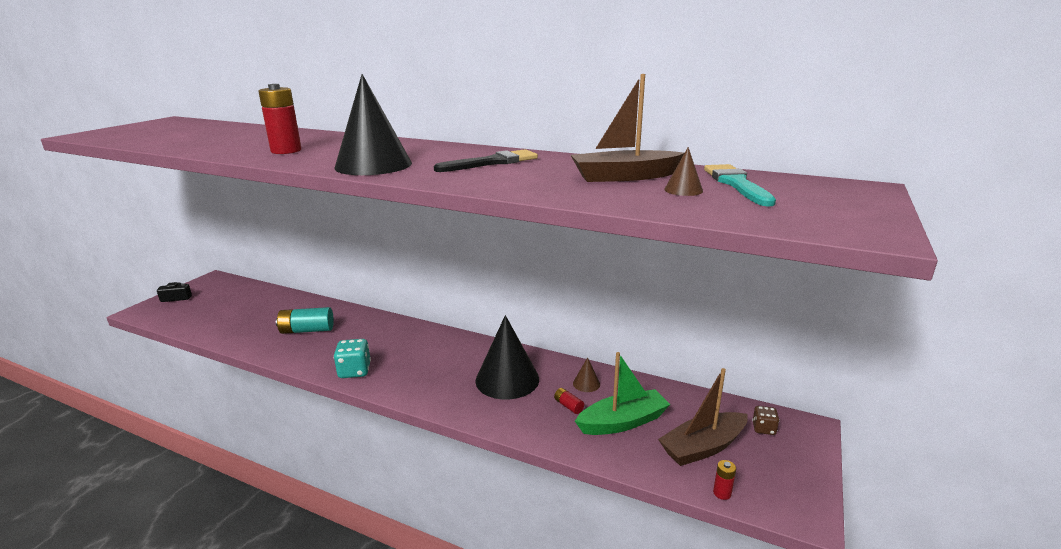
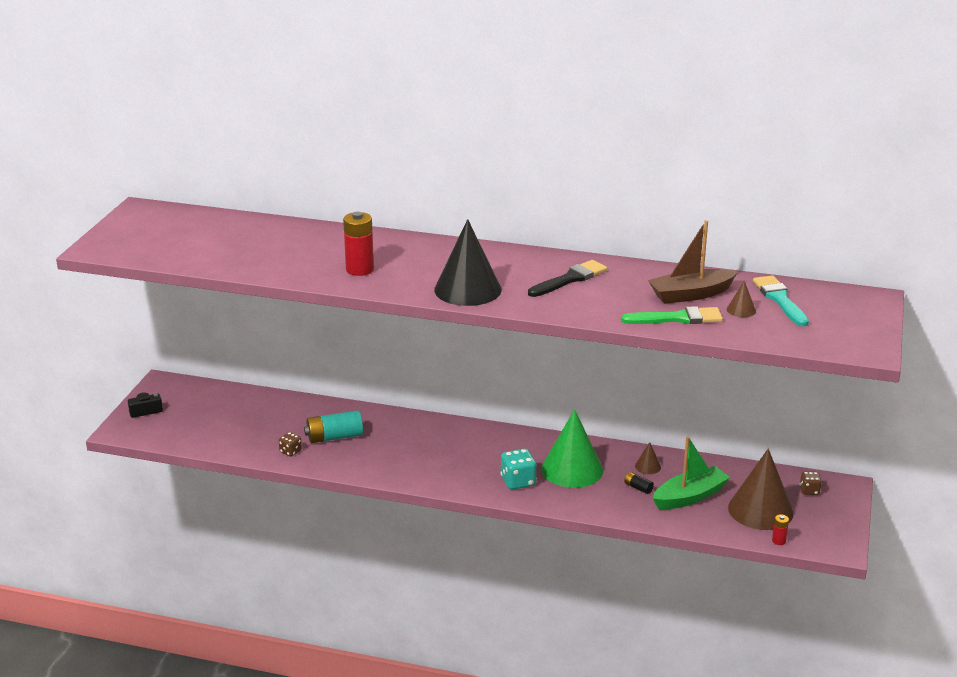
camera: 10 degrees left, 5 degrees up
(259, 339) = (290, 451): none -> brown dice
(354, 371) = (418, 475): turquoise dice -> turquoise dice (518, 481)
(507, 379) = (572, 469): black cone -> green cone
(568, 406) = (638, 488): red battery -> black battery
(596, 193) = (677, 318): none -> green brush
(703, 447) = (760, 510): brown boat -> brown cone

